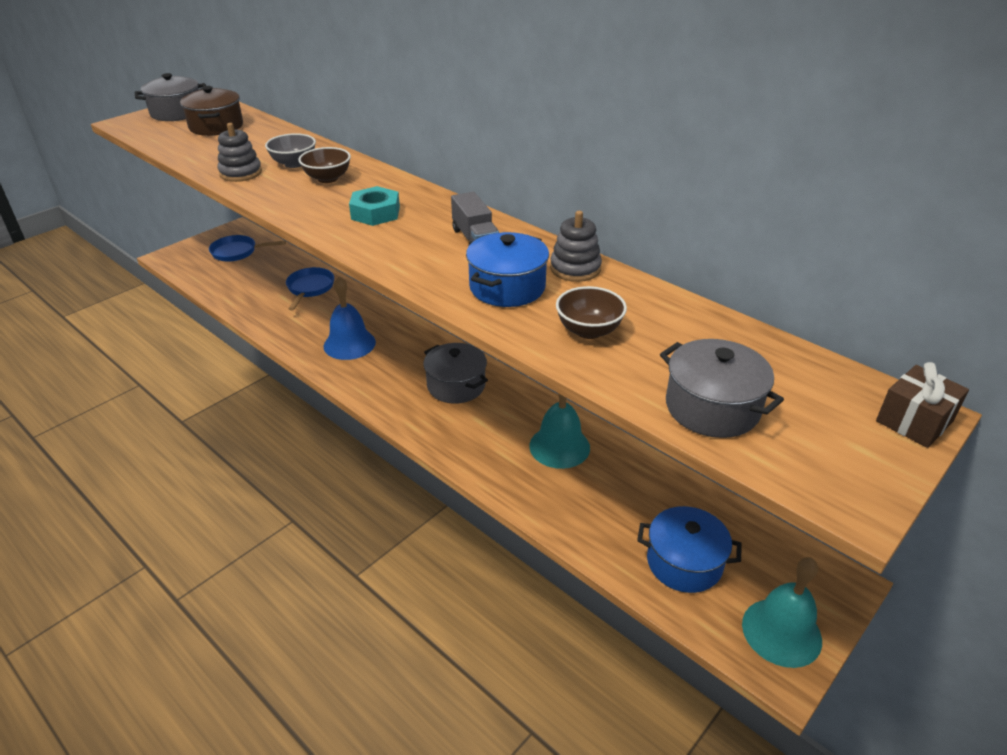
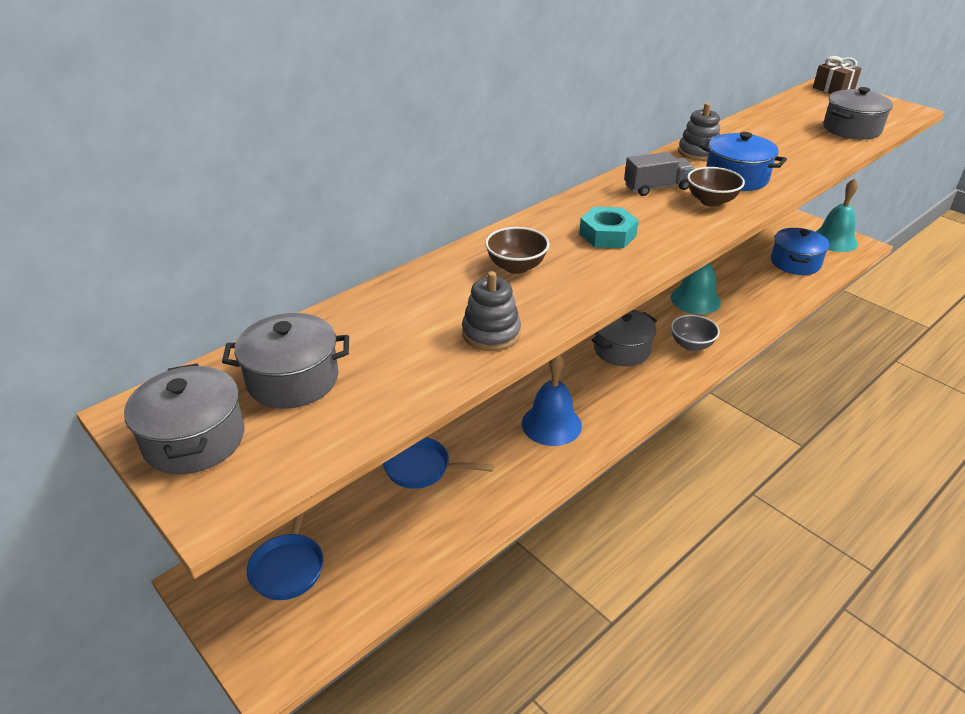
camera: 85 degrees left, 0 degrees up
(216, 126) = (293, 379): brown pot -> grey pot
(294, 164) = (466, 293): grey bowl -> grey bowl (691, 345)
(589, 331) = (785, 154): brown bowl -> brown bowl (711, 201)

